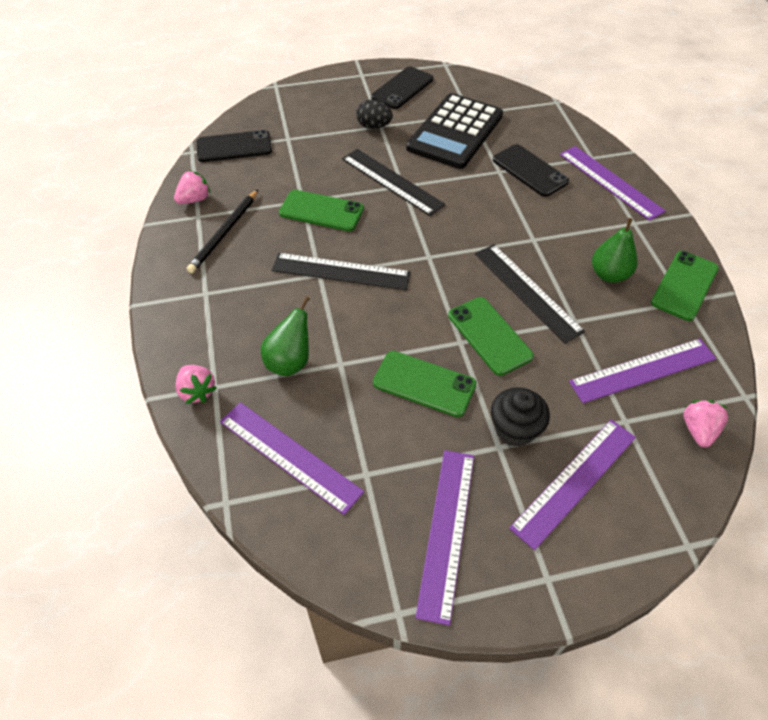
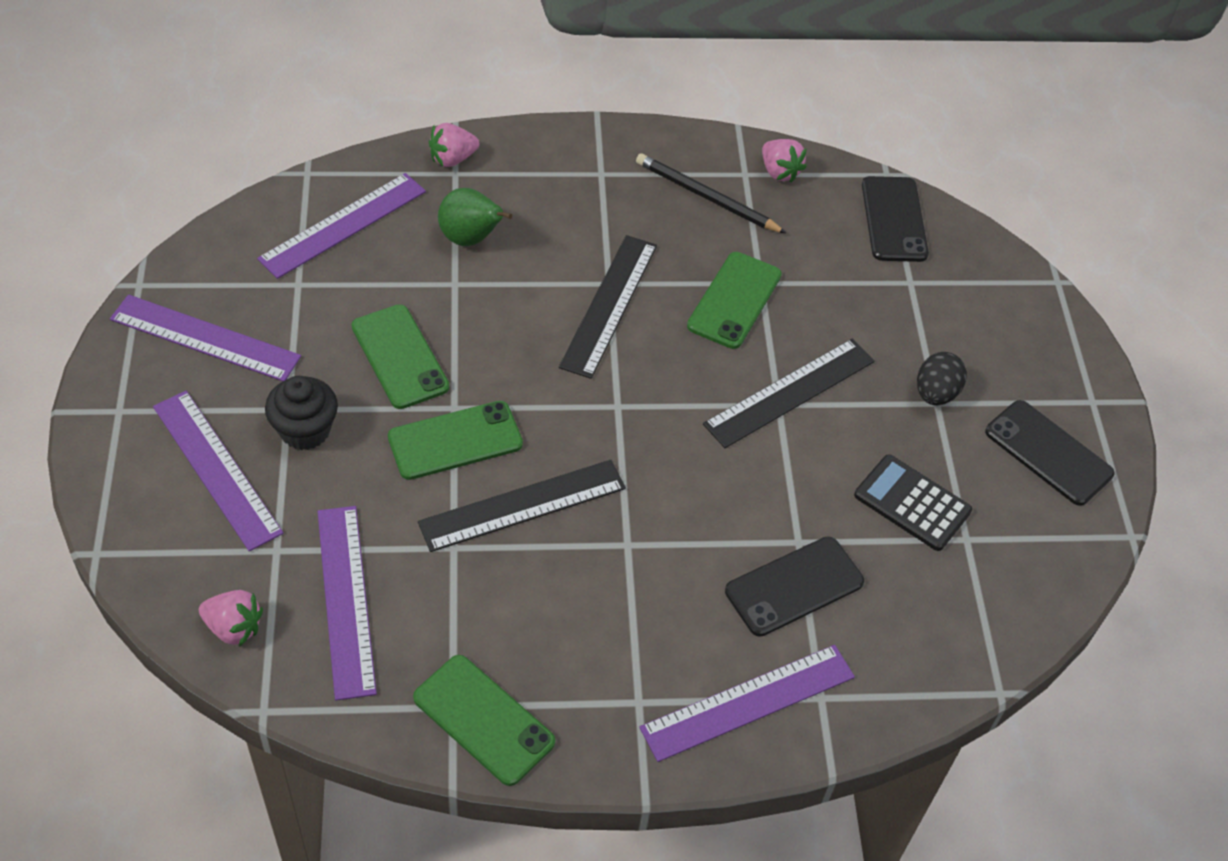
camera: 95 degrees right, 0 degrees up
(424, 384) = (400, 357): green phone -> green phone turned 60 degrees counterclockwise
(455, 132) = (912, 503): black calculator -> black calculator, size x0.58
(609, 275) = (530, 622): green pear -> none

